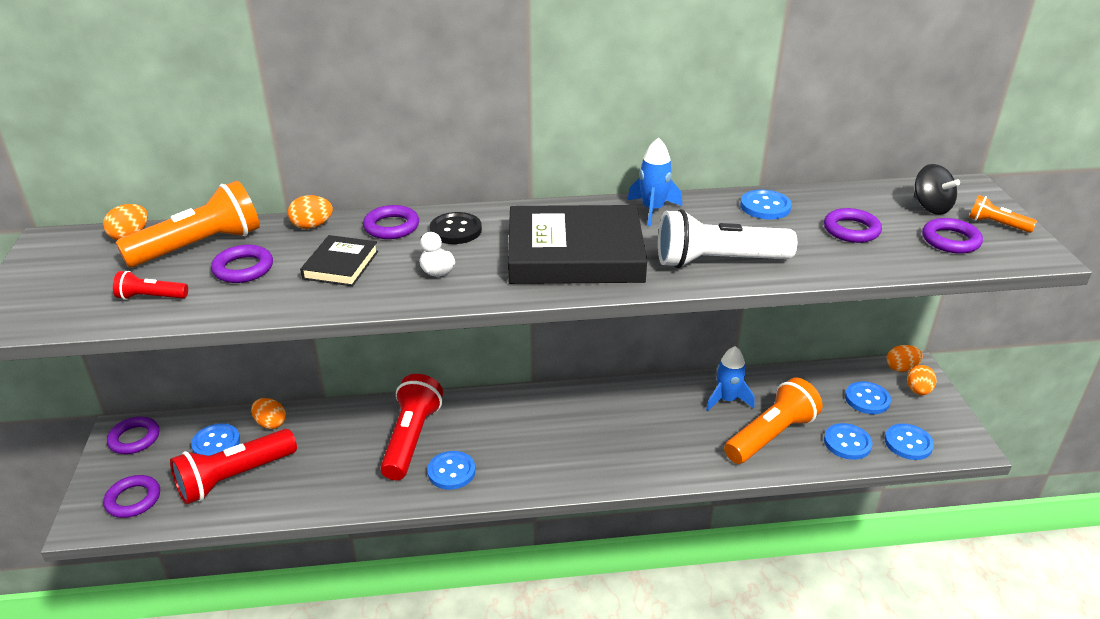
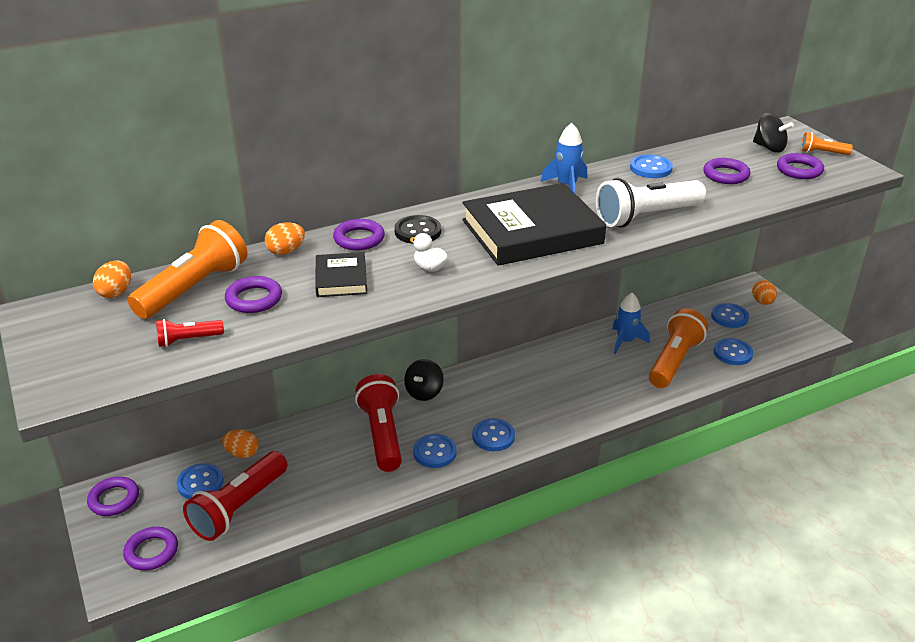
camera: 20 degrees left, 0 degrees up
(479, 404) = (424, 392): none -> black spinning top
(901, 368) = (741, 288): orange egg -> none
(908, 443) = (775, 343): blue button -> blue button (493, 436)

